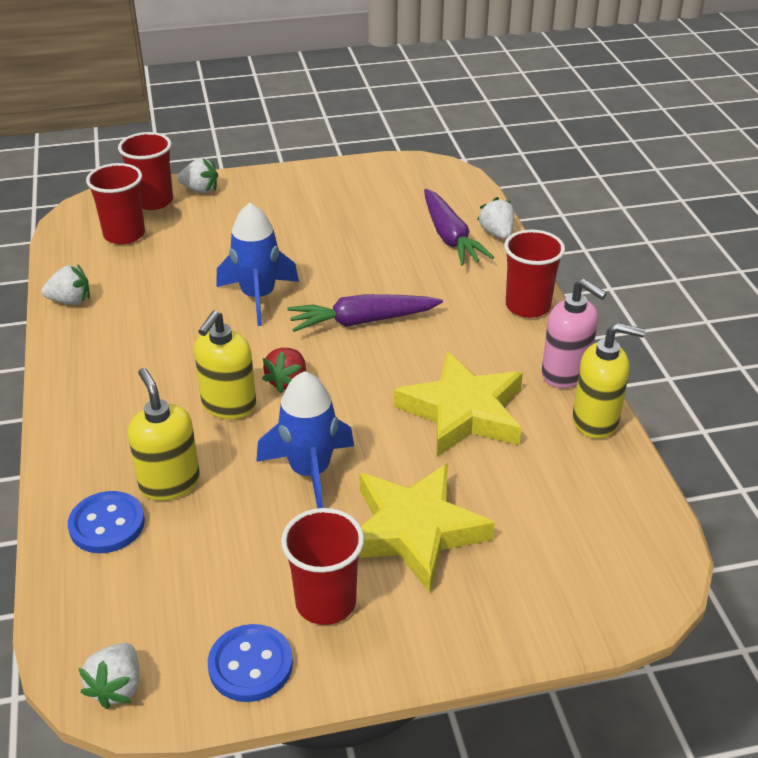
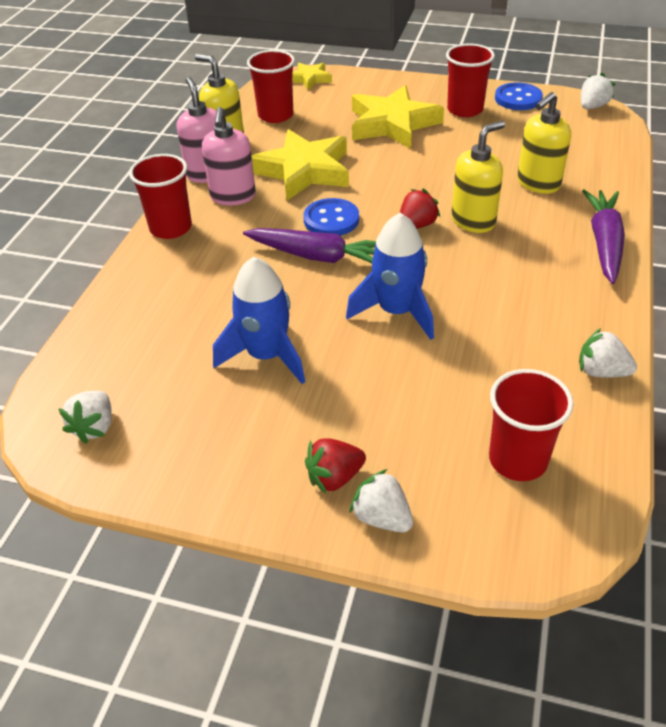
camera: 150 degrees left, 5 degrees up
(107, 524) = (588, 172): blue button -> blue button (331, 220)
(153, 201) = (459, 518): red cup -> red cup (275, 115)
(169, 483) = (538, 184): yellow soap dispenser -> yellow soap dispenser turned 45 degrees clockwise
(240, 197) = (334, 477): none -> red strawberry
(310, 472) = (436, 165): blue rocket -> blue rocket (266, 355)
(450, 237) = (153, 319): purple carrot -> purple carrot (604, 243)
(497, 233) = (105, 308): white strawberry -> white strawberry (94, 427)
(506, 355) = (233, 197): none -> pink soap dispenser
(620, 594) = (310, 79): none -> yellow star

